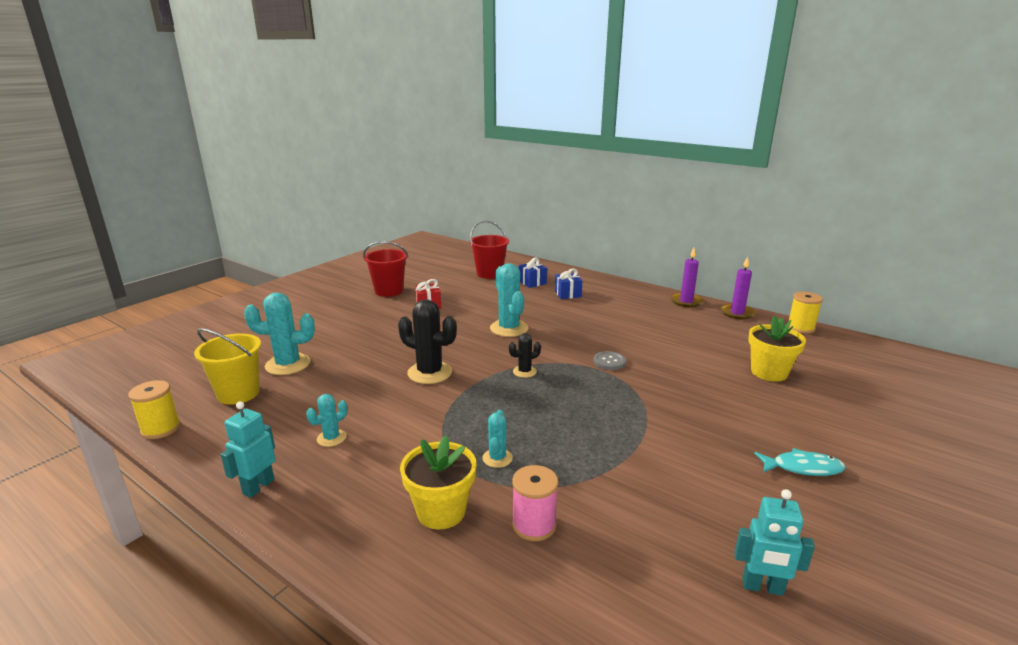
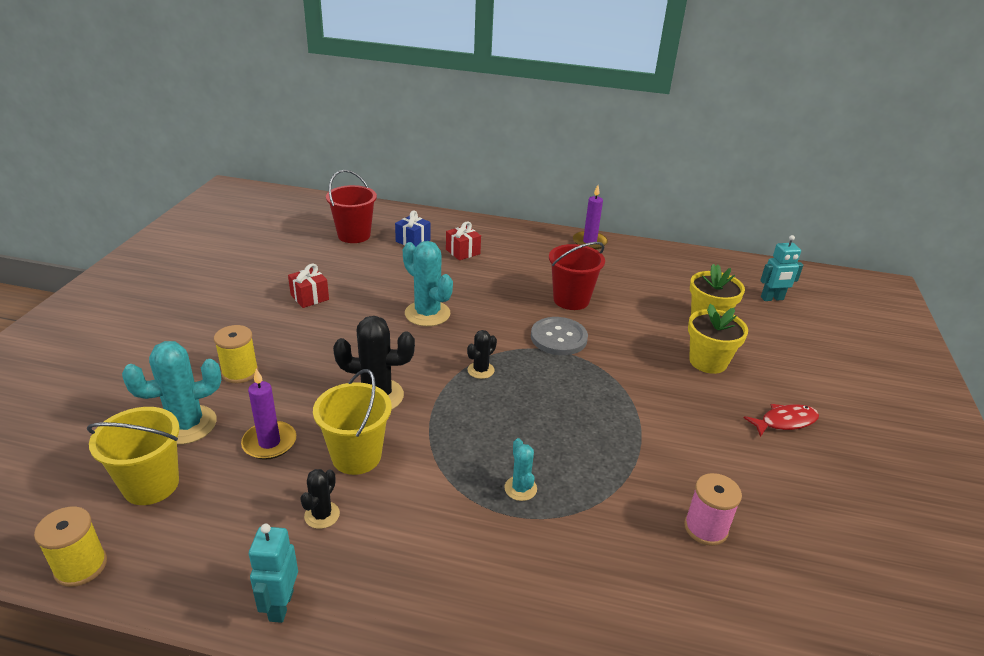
camera: 25 degrees left, 10 degrees up
(331, 438) = (322, 515): turquoise cactus -> black cactus
(385, 407) = (356, 456): none -> yellow bucket
(389, 291) = (242, 283): red bucket -> red bucket (571, 300)
(441, 511) = (505, 569): yellow flower pot -> yellow flower pot (708, 362)
(534, 525) = (601, 555): pink spool -> pink spool (705, 528)
(567, 294) = (463, 252): blue gift -> red gift
(609, 362) = (558, 338): grey button -> grey button, size x1.62
(737, 313) = (644, 249): purple candle -> purple candle (269, 443)
(762, 587) = (813, 553): turquoise robot -> turquoise robot (772, 298)
(800, 328) = (708, 258): yellow spool -> yellow spool (240, 372)
(802, 467) = (785, 421): turquoise fish -> red fish

